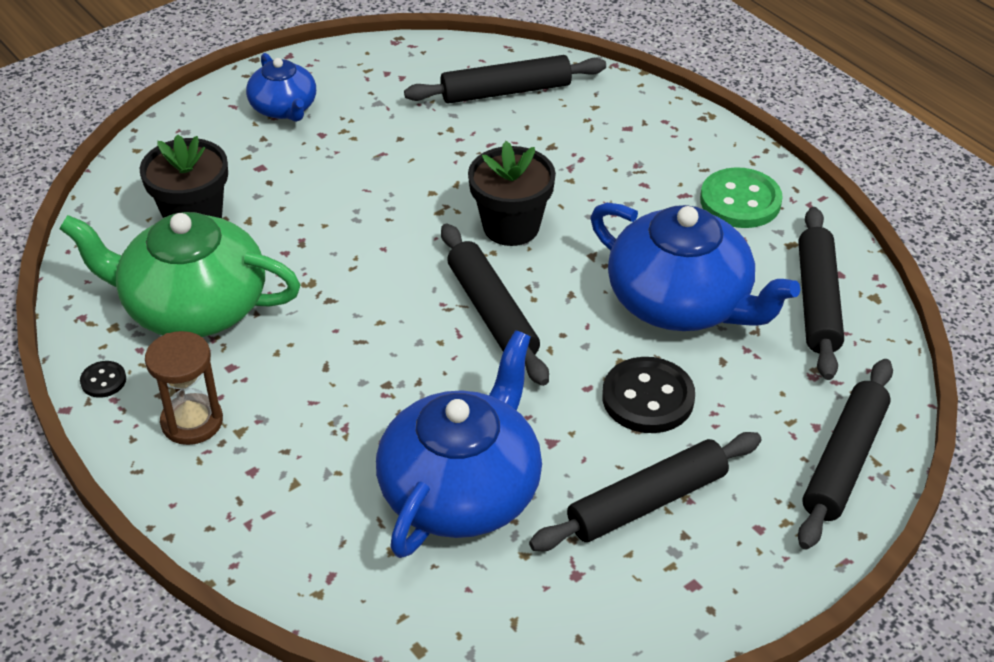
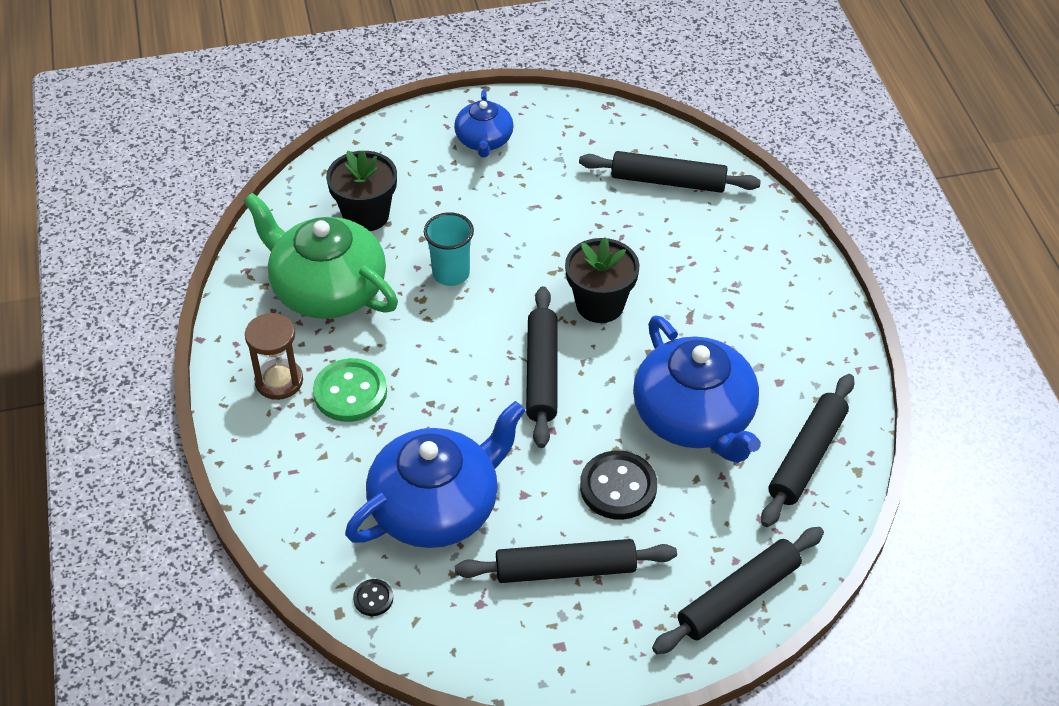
camera: 25 degrees right, 5 degrees up
(103, 381) = (236, 326): black button -> black button (373, 598)
(328, 247) = (451, 274): none -> turquoise cup
(740, 201) = (800, 346): green button -> green button (350, 392)

